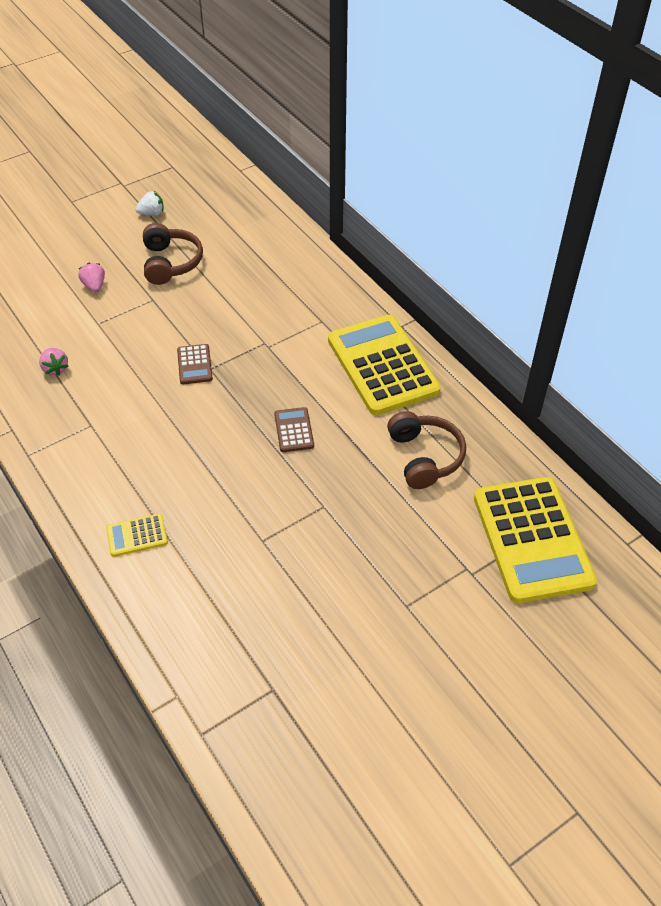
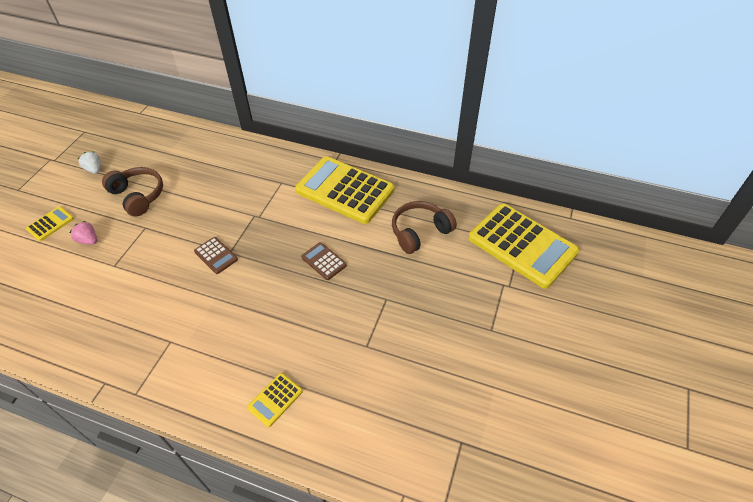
camera: 35 degrees left, 0 degrees up
(55, 368) = (105, 316): pink strawberry -> none
(74, 252) = (50, 224): none -> yellow calculator
(152, 213) = (94, 169): white strawberry -> white strawberry turned 75 degrees counterclockwise
(424, 457) = (420, 232): brown headphones -> brown headphones turned 75 degrees counterclockwise

